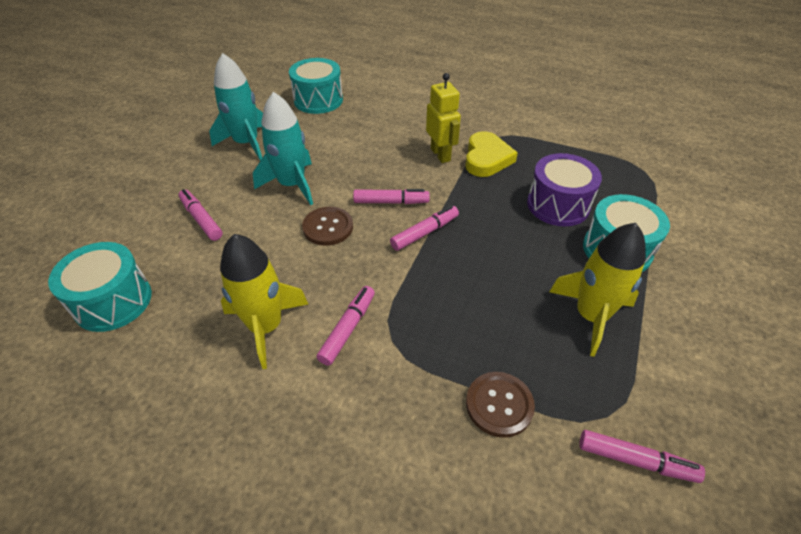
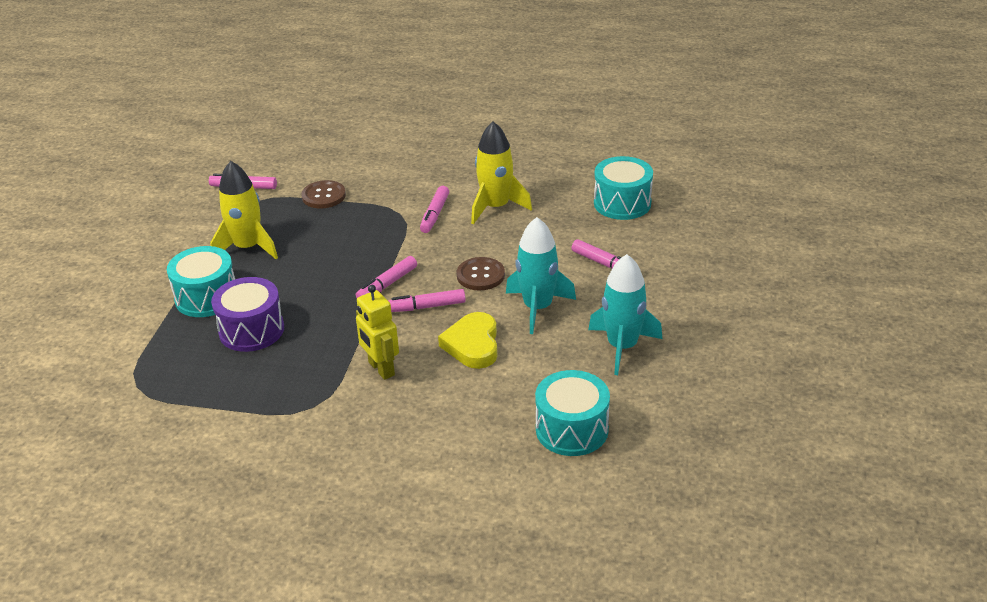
camera: 170 degrees right, 10 degrees down
(486, 158) = (325, 372): yellow heart -> yellow heart (473, 345)

